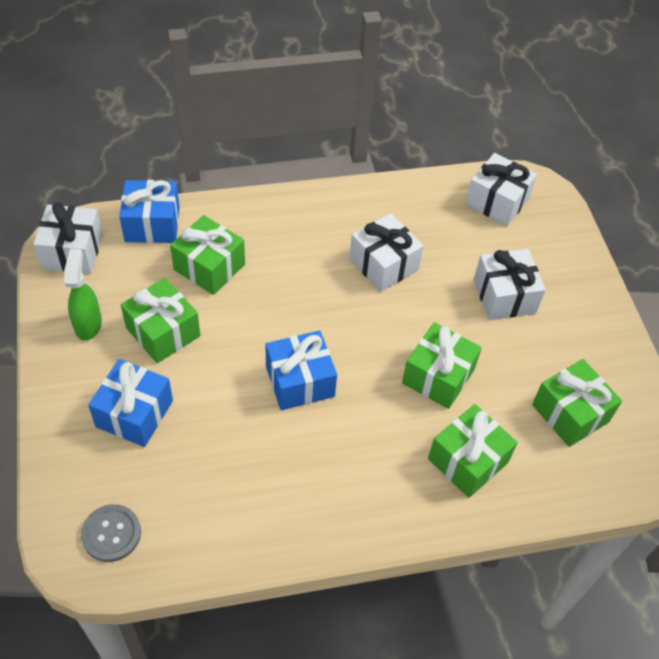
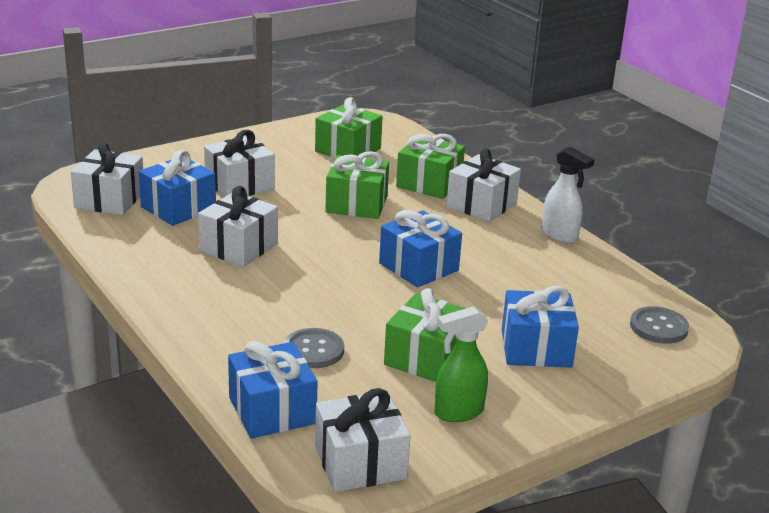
camera: 110 degrees left, 25 degrees down
(209, 267) = (313, 350): green gift -> grey button
(310, 537) = (560, 236): none -> white spray bottle
(403, 491) = (481, 205): none -> white gift
(468, 242) = (178, 208): none -> blue gift

